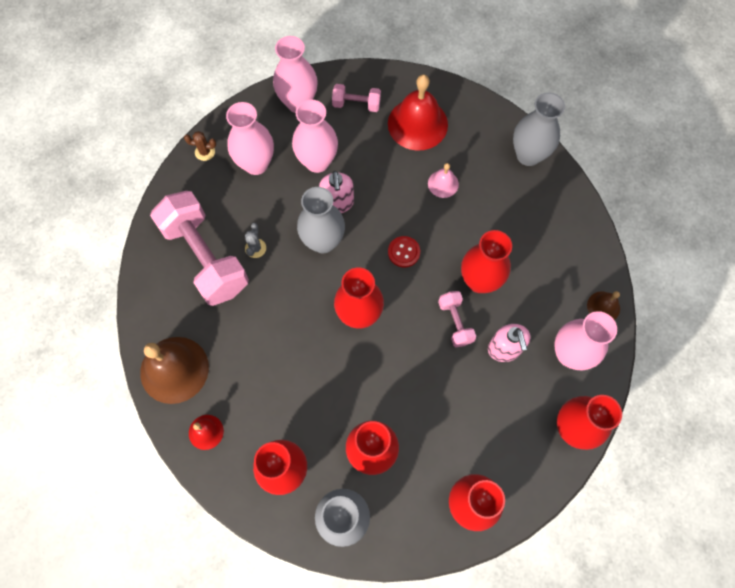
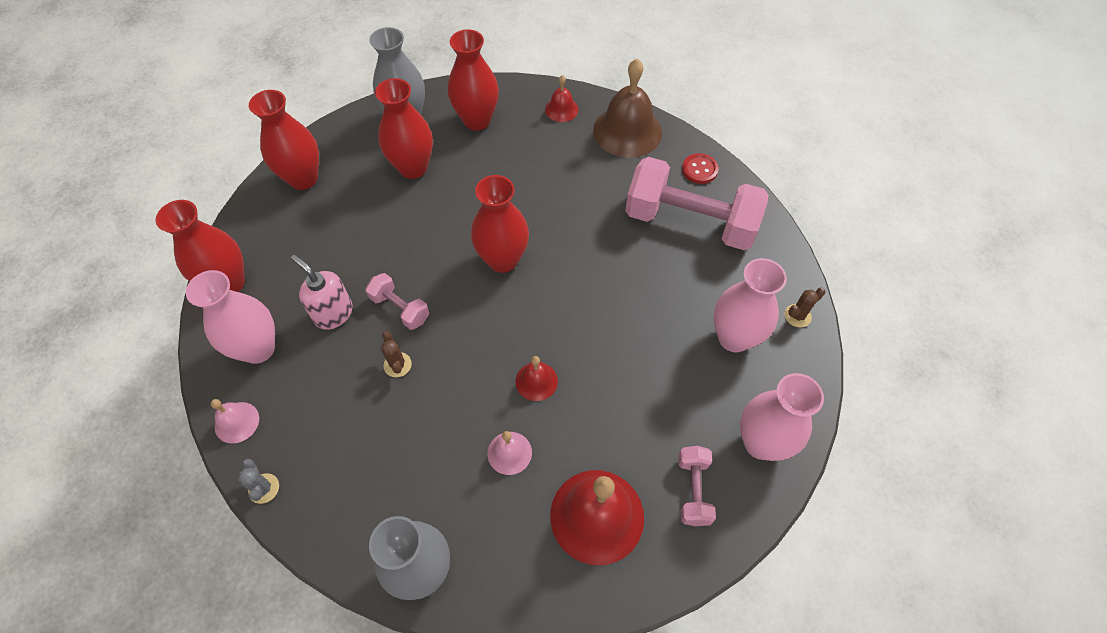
camera: 145 degrees right, 10 degrees down
(255, 248) = (652, 257): grey cactus -> grey cactus (264, 488)
(317, 162) = (673, 383): pink vase -> none
(323, 241) = (593, 303): grey vase -> none
(337, 203) = (611, 351): pink soap dispenser -> none
(356, 104) = (693, 490): pink dumbbell -> pink dumbbell turned 60 degrees counterclockwise
(398, 214) = (536, 381): none -> red bell
(404, 252) = (500, 344): red button -> red button (699, 169)
(479, 281) = (397, 365): red vase -> brown cactus
(603, 307) = (237, 422): brown bell -> pink bell

